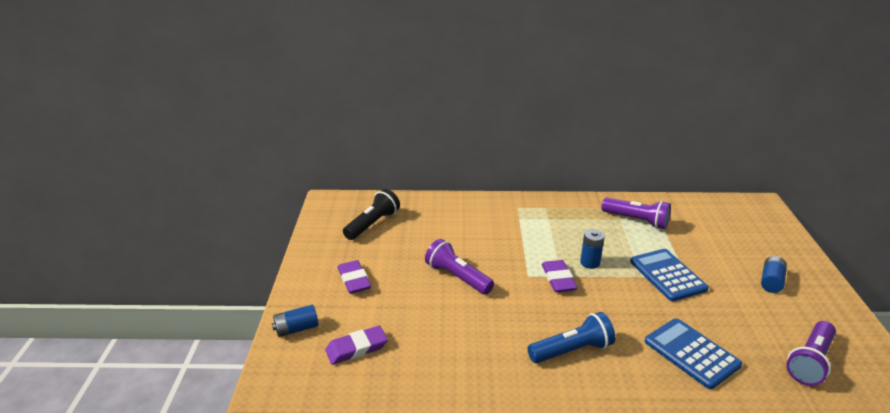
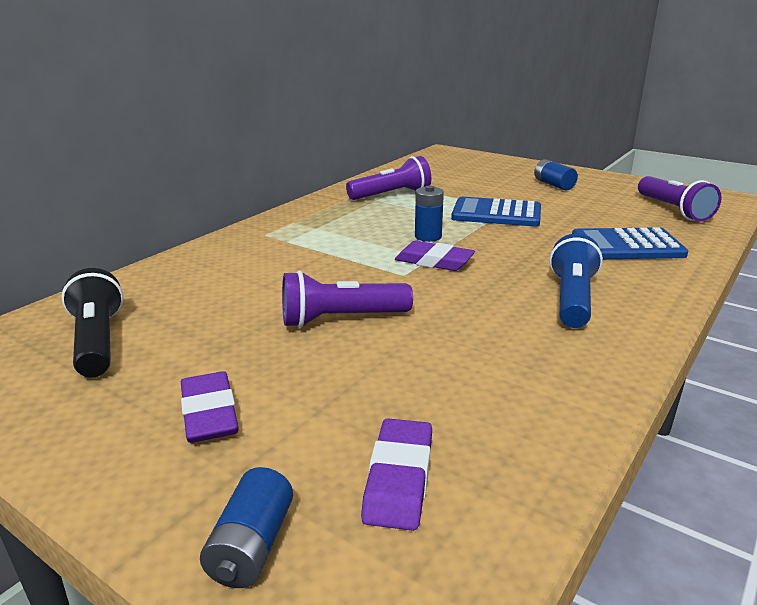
camera: 55 degrees left, 5 degrees down
(354, 280) = (209, 413): purple eraser -> purple eraser turned 60 degrees clockwise

